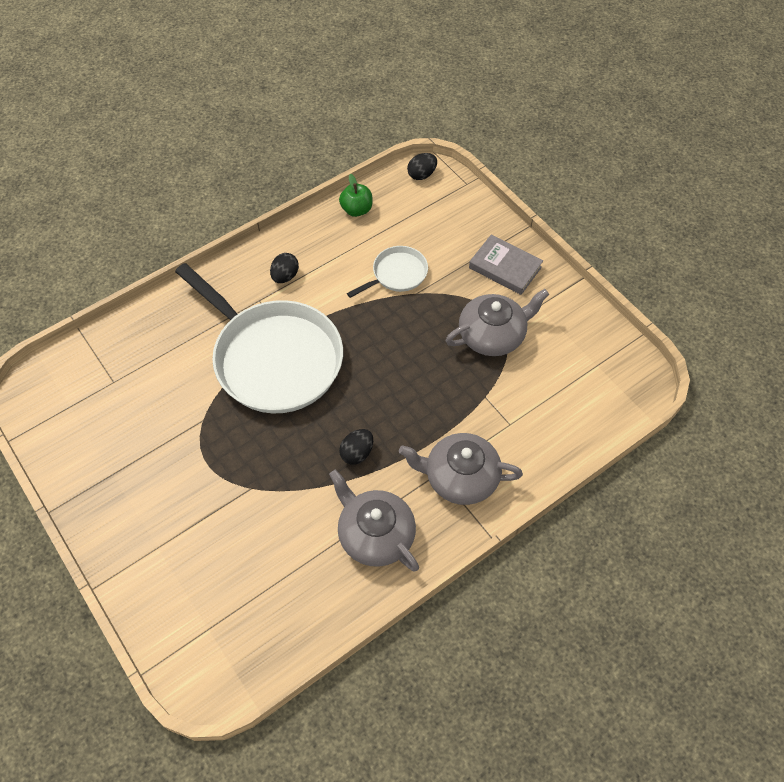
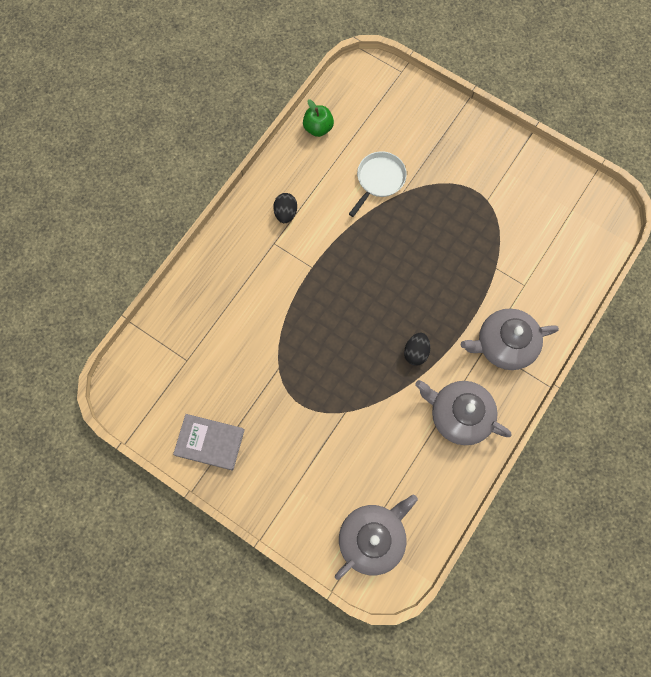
camera: 20 degrees left, 15 degrees up
(274, 358) = (311, 292): white pan -> none
(422, 175) = (359, 75): black egg -> none
(492, 335) = (480, 210): grey teapot -> grey teapot (372, 537)
(505, 267) = (465, 144): grey book -> grey book (210, 442)

